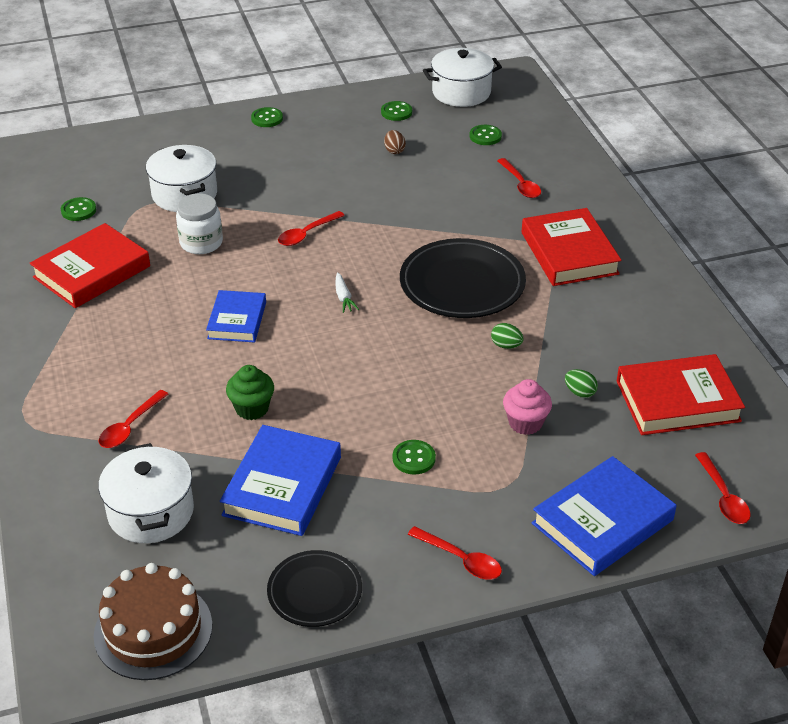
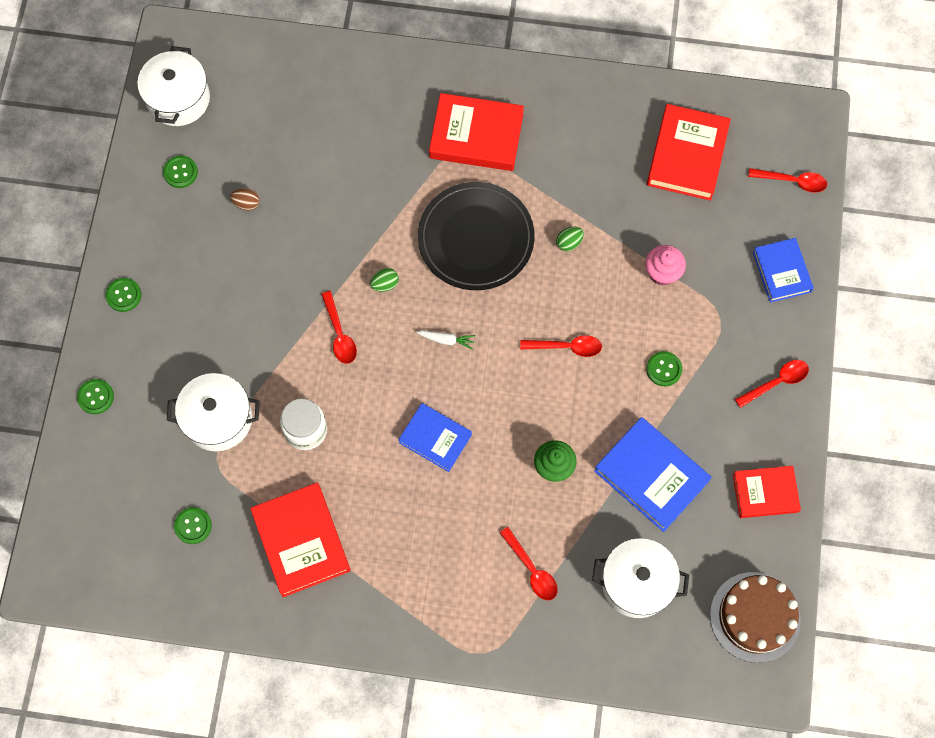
camera: 65 degrees left, 30 degrees up
(315, 592) = (765, 493): black plate -> red book
(485, 136) = (266, 114): green button -> green button (96, 397)
(520, 184) = (358, 123): red spoon -> red spoon (566, 347)
(580, 392) = (647, 217): green egg -> green egg (385, 284)
(602, 522) = (781, 272): blue book -> blue book, size x0.64

